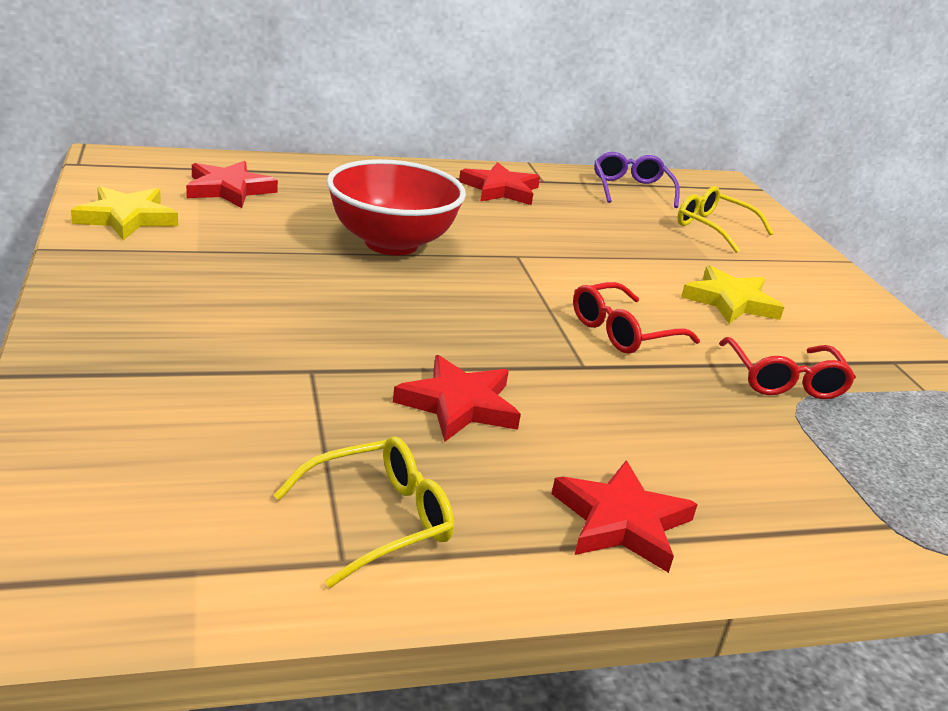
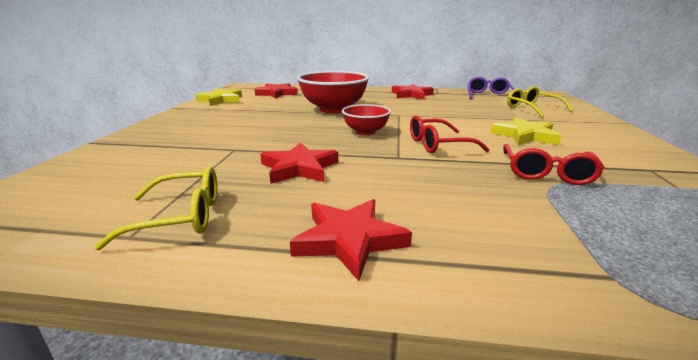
camera: 25 degrees right, 5 degrees down
(495, 308) = (365, 132): none -> red bowl

